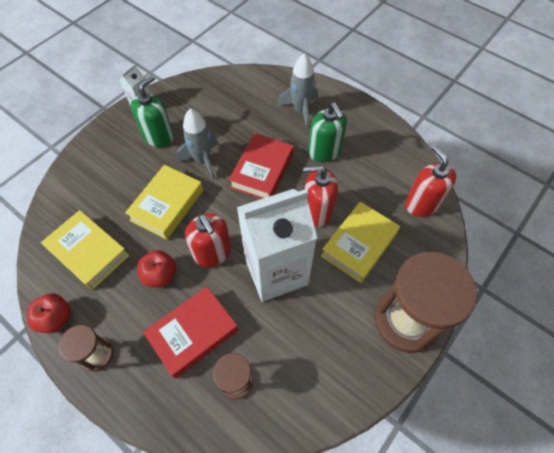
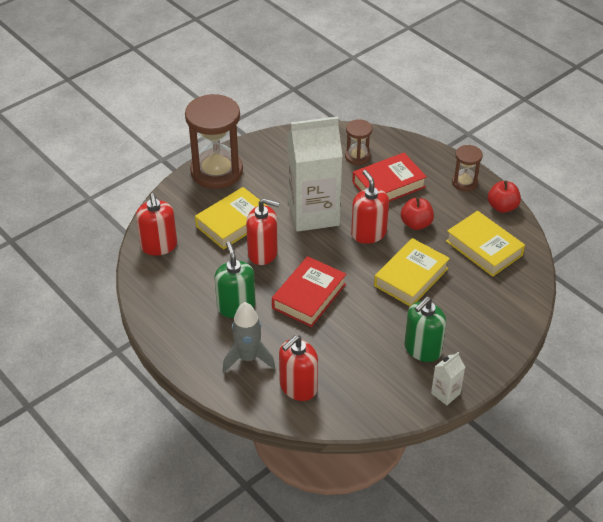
camera: 170 degrees left, 15 degrees down
(203, 161) = (372, 314): grey rocket -> none
(256, 94) = (298, 387): none -> red soap dispenser

